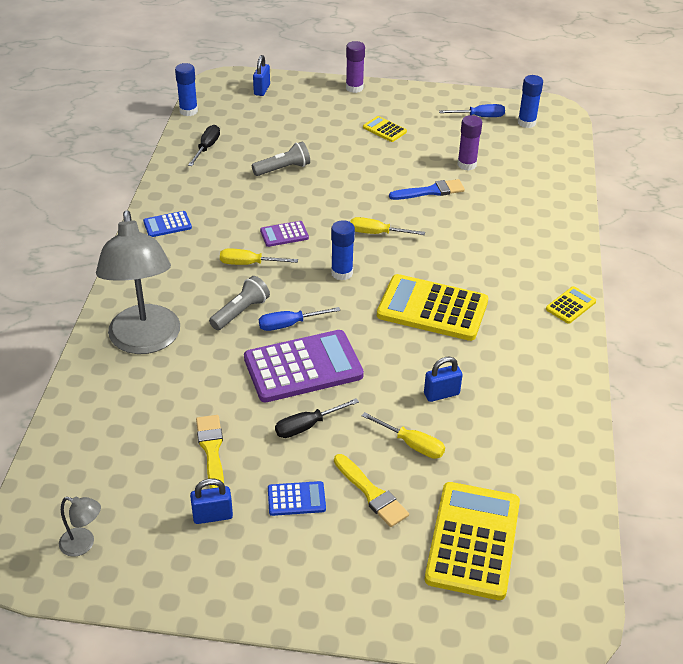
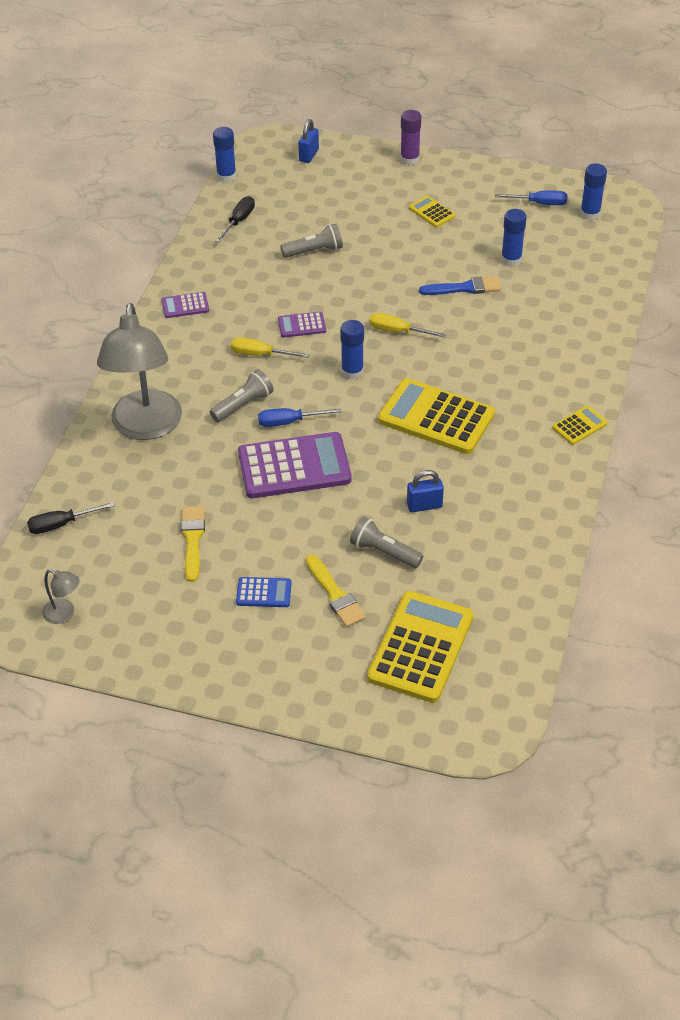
camera: 10 degrees right, 5 degrees up
(167, 225) = (185, 306): blue calculator -> purple calculator
(212, 516) = (184, 600): blue padlock -> none
(307, 426) = (287, 525): black screwdriver -> black screwdriver (61, 524)
(412, 444) = (384, 552): yellow screwdriver -> grey flashlight
(466, 164) = (511, 260): purple glue stick -> blue glue stick

